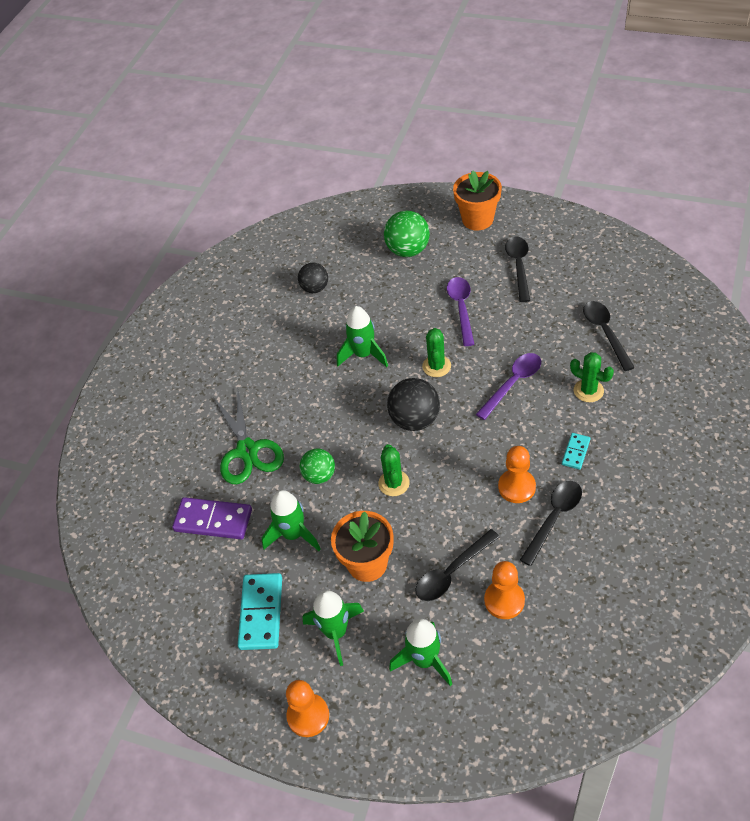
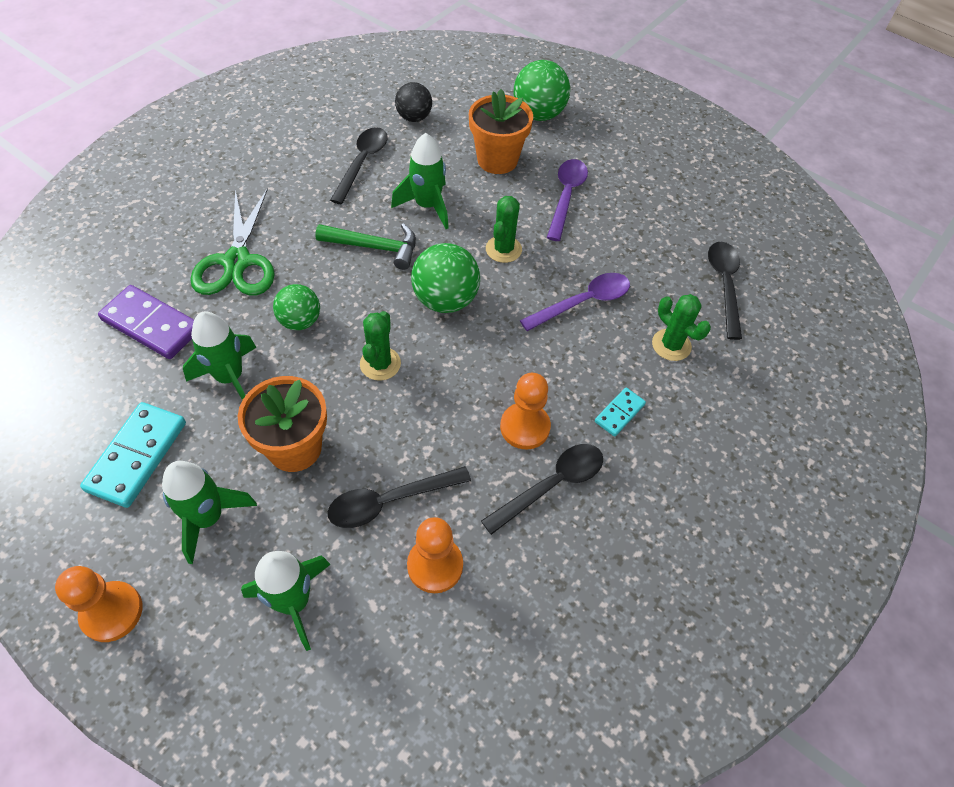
camera: 10 degrees right, 5 degrees up
(342, 401) = (374, 247): none -> green hammer
(415, 420) = (445, 300): black ball -> green ball
(477, 219) = (634, 109): orange flower pot -> orange flower pot (497, 160)
(519, 266) = (656, 175): black spoon -> black spoon (362, 163)

